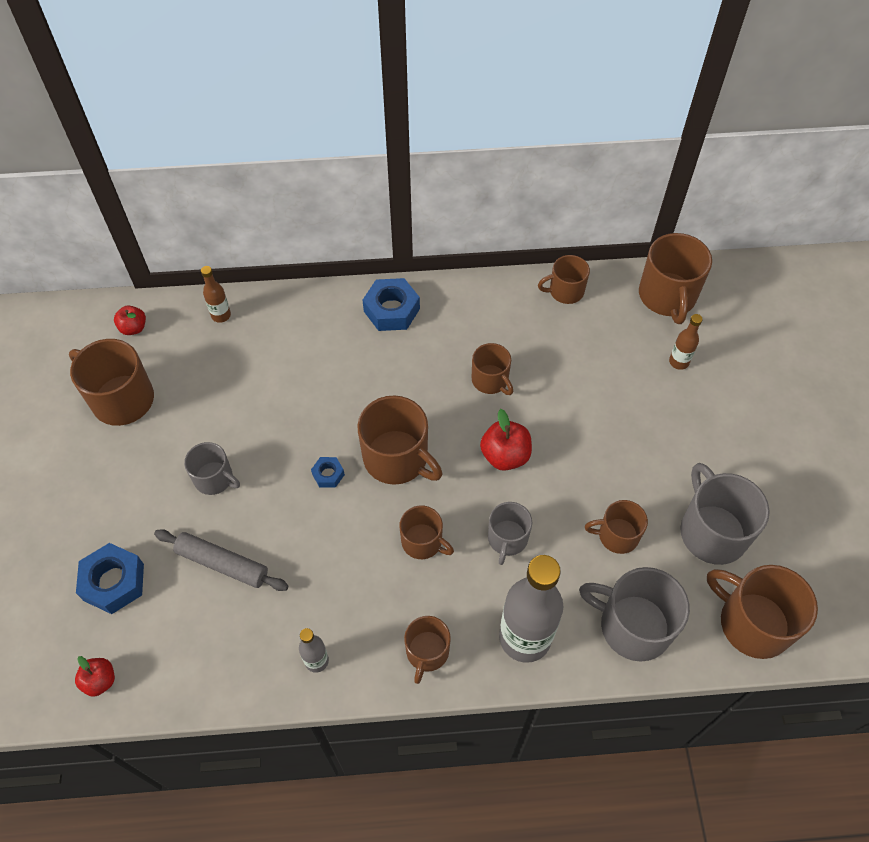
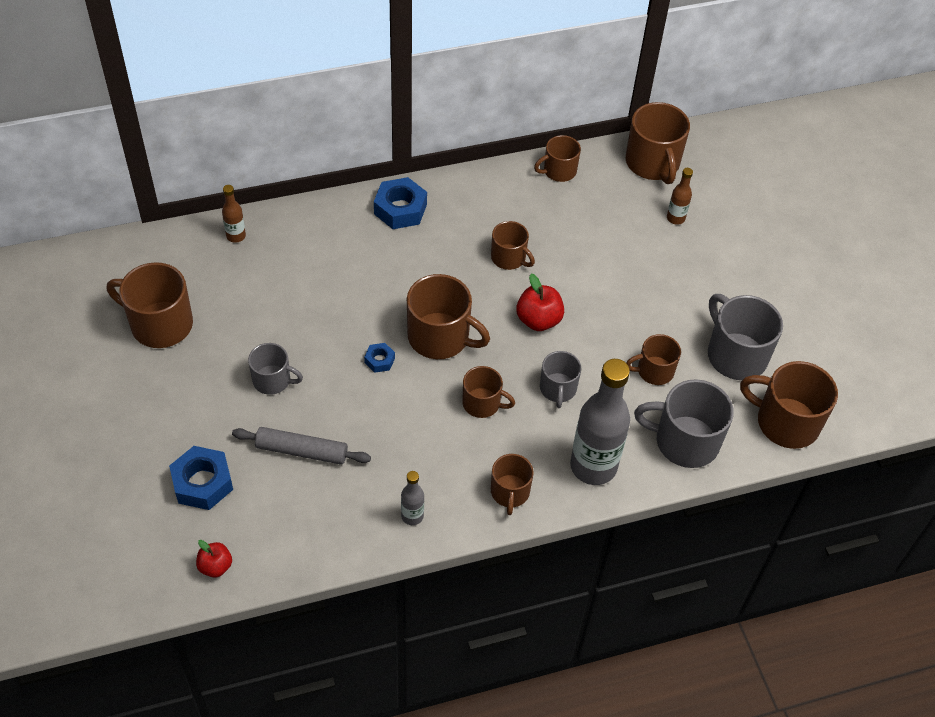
camera: 15 degrees left, 5 degrees down
(133, 328) = (152, 259): red apple -> none

